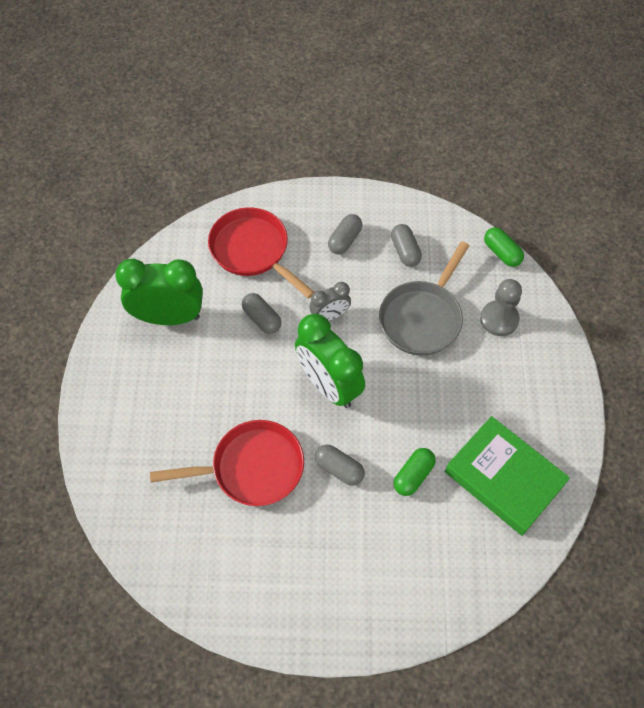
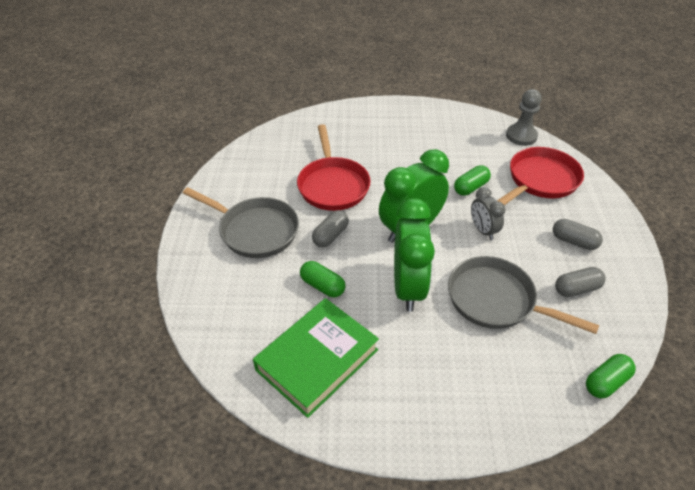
camera: 90 degrees right, 15 degrees down
(169, 317) = (461, 138): green clock -> green clock (408, 287)
(262, 319) = (470, 187): grey capsule -> green capsule
(331, 556) = (255, 230): none -> grey pan
(499, 319) = (510, 371): grey pawn -> grey pawn (521, 136)

